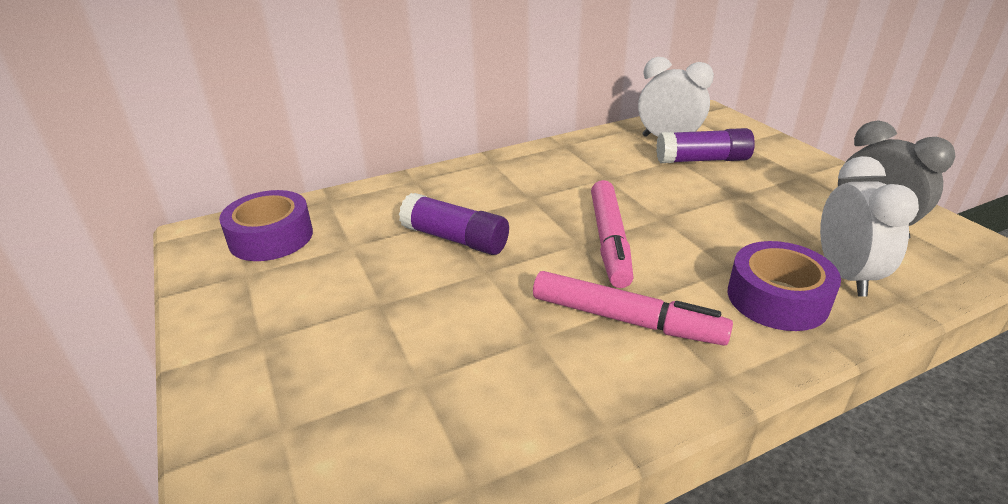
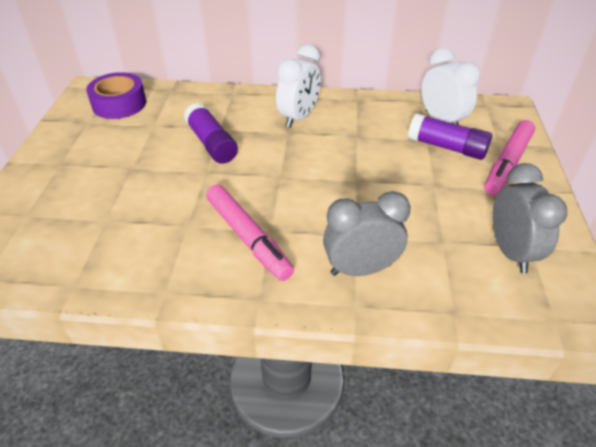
camera: 30 degrees right, 10 degrees up
(609, 240) = (301, 182): pink marker -> pink marker (507, 163)
(777, 298) = (361, 269): purple tape -> grey clock
(844, 275) = (432, 276): white clock -> white clock (299, 117)

